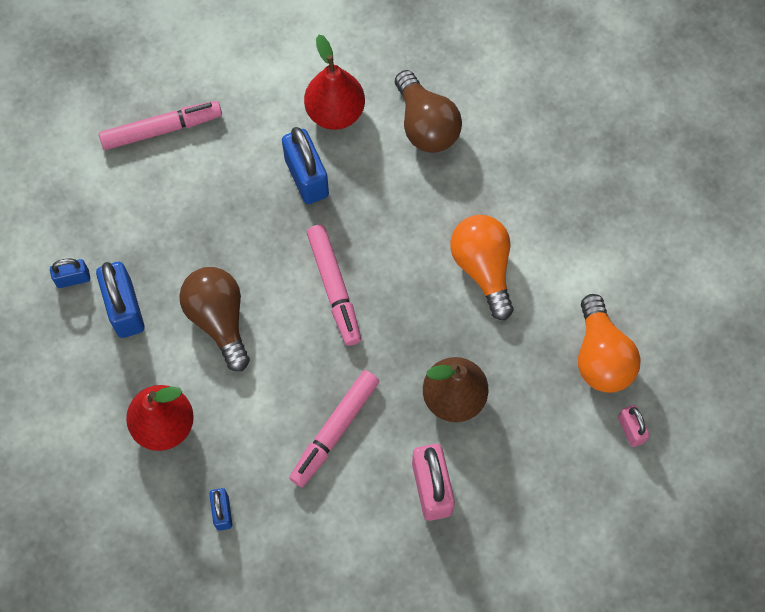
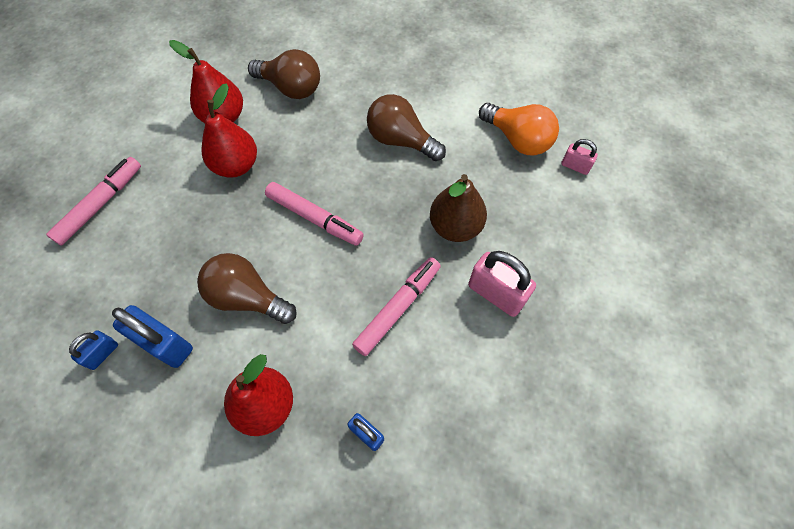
camera: 40 degrees left, 5 degrees down
(306, 177) = (236, 165): blue padlock -> red pear
(335, 431) = (397, 308): pink marker -> pink marker turned 135 degrees counterclockwise
(483, 268) = (401, 140): orange light bulb -> brown light bulb

